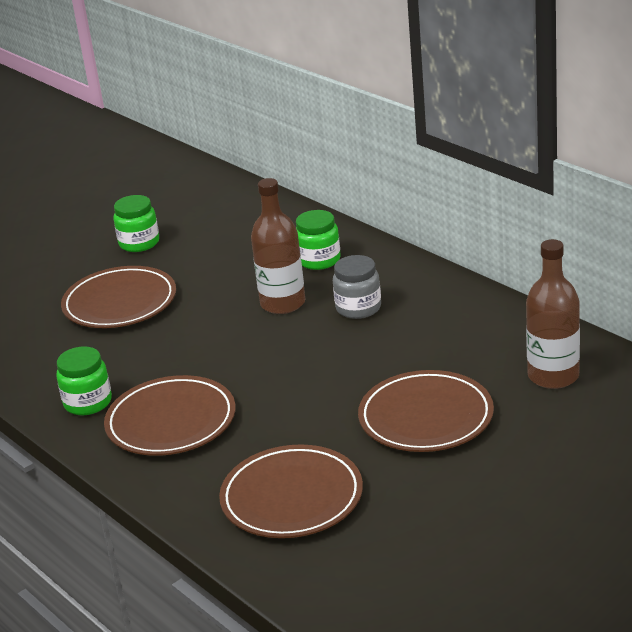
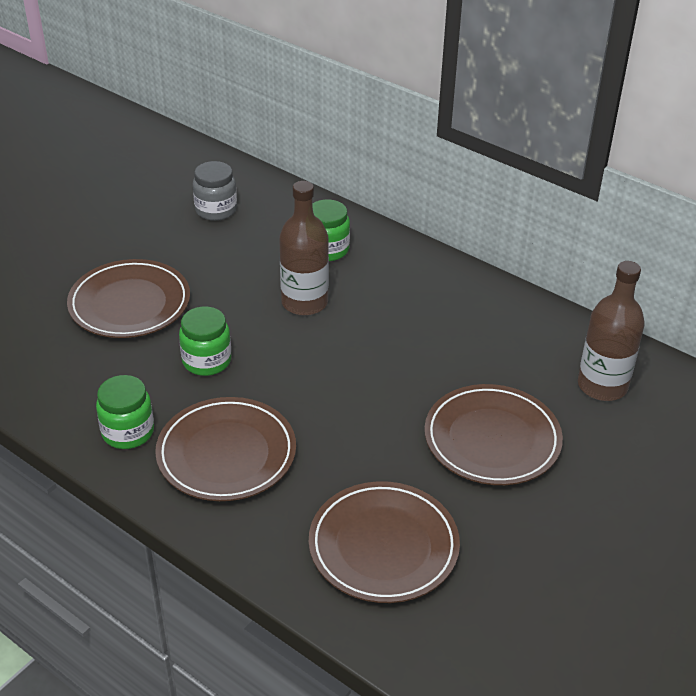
camera: 15 degrees left, 10 degrees up
(139, 243) = (131, 229): green jar -> green jar (207, 361)
(358, 308) = (384, 307): grey jar -> grey jar (216, 210)

